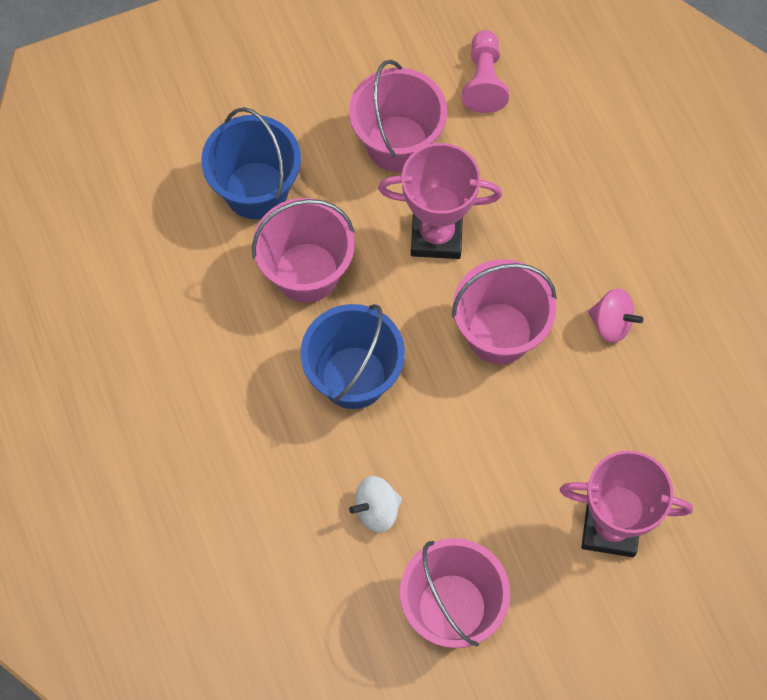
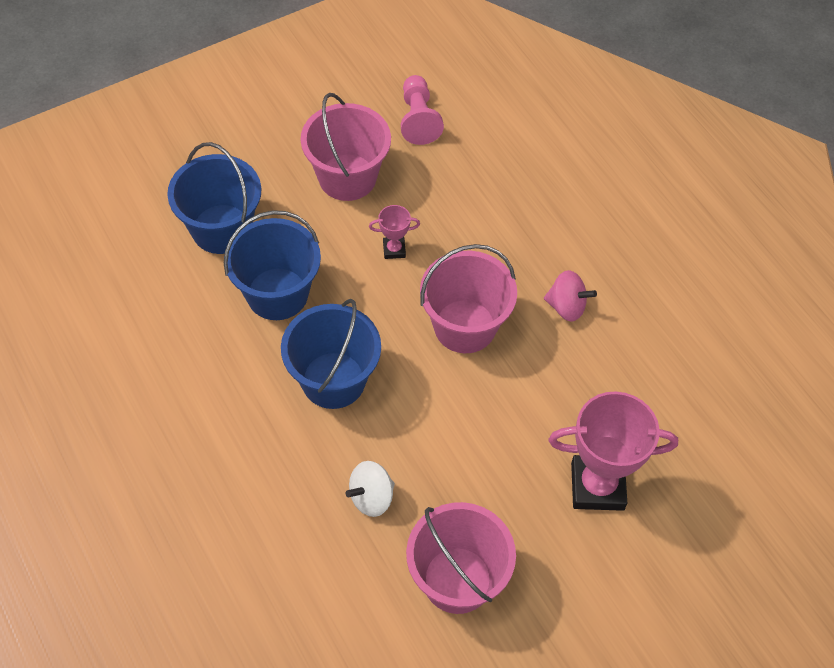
camera: 10 degrees left, 10 degrees down
(306, 272) = (277, 294): pink bucket -> blue bucket
(436, 235) = (394, 249): pink trophy -> pink trophy, size x0.46

